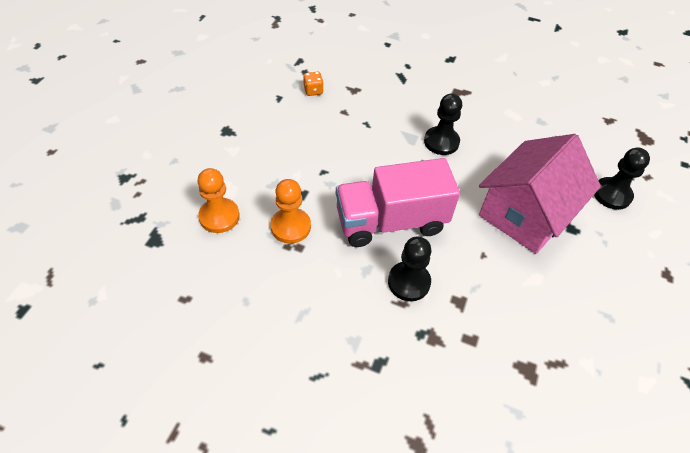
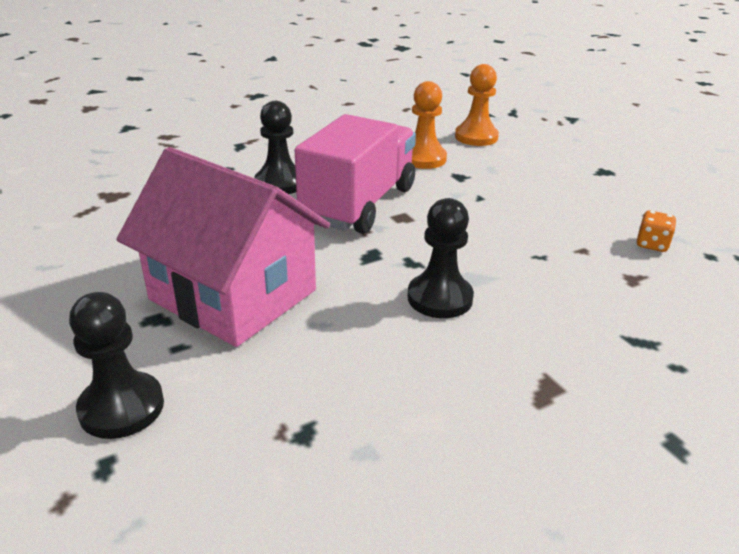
camera: 130 degrees right, 20 degrees down
(525, 213) = (233, 295): pink house -> pink house turned 45 degrees counterclockwise

